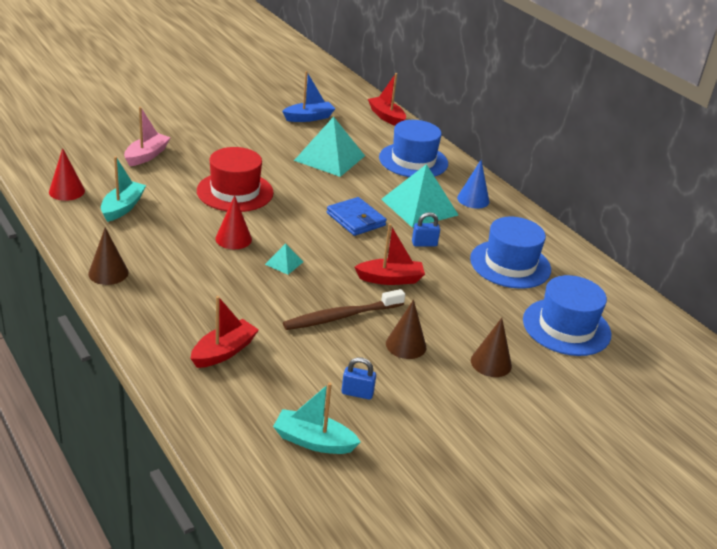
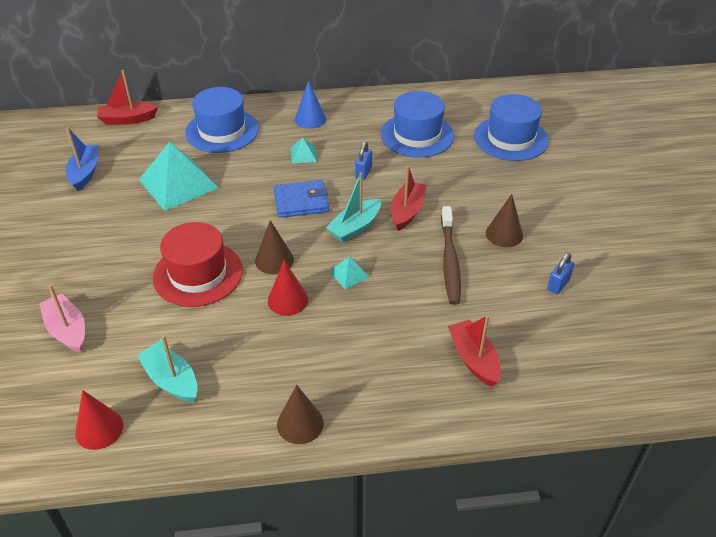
camera: 60 degrees left, 10 degrees up
(313, 441) = (612, 332): turquoise boat -> turquoise boat (355, 227)
(419, 207) = (303, 155): turquoise pyramid -> turquoise pyramid, size x0.44
(491, 363) = (542, 194): brown cone -> brown cone (274, 260)

